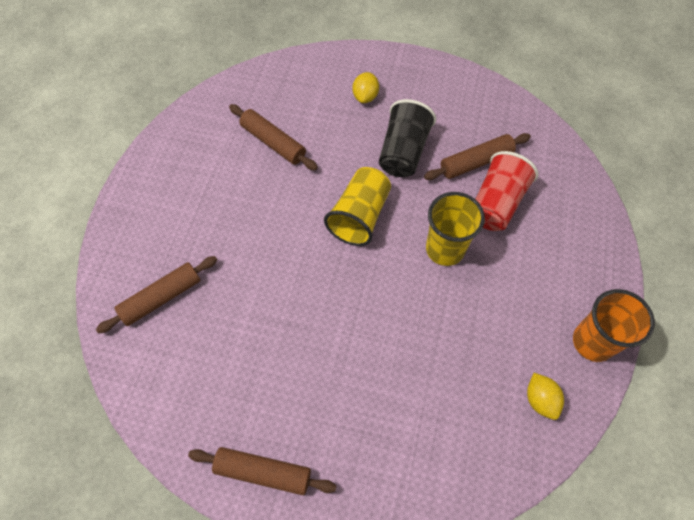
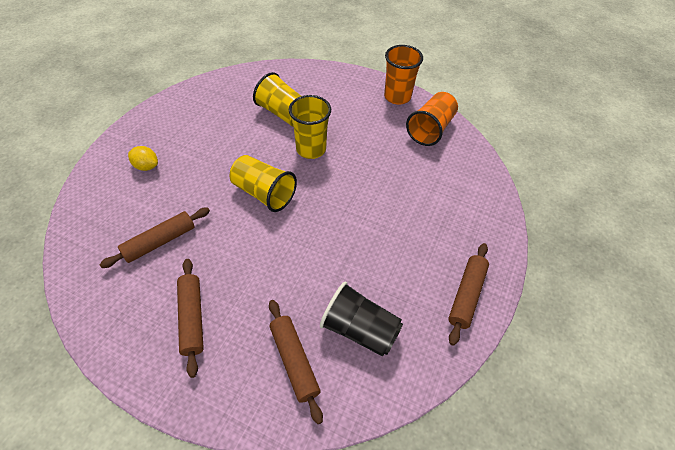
camera: 80 degrees left, 10 degrees down
(403, 152) = (215, 154): black cup -> black cup (360, 329)
(476, 162) = (244, 116): brown rolling pin -> brown rolling pin (192, 318)
(496, 203) = (284, 114): red cup -> yellow cup
(540, 400) = (430, 129): yellow lemon -> orange cup

